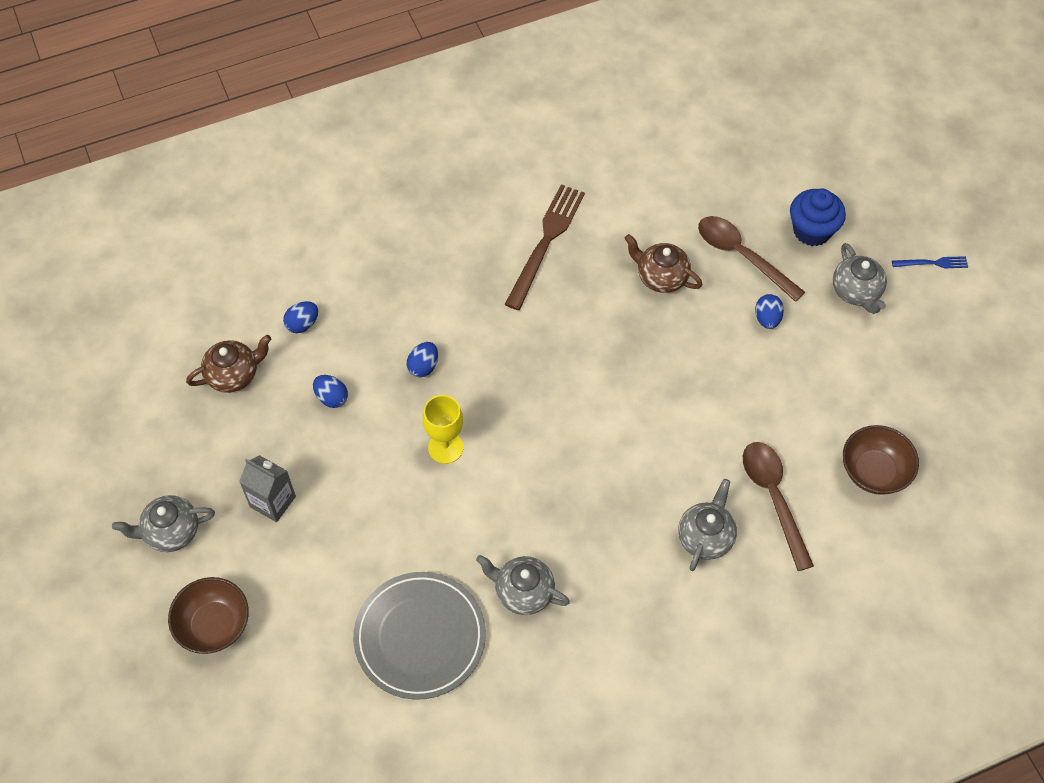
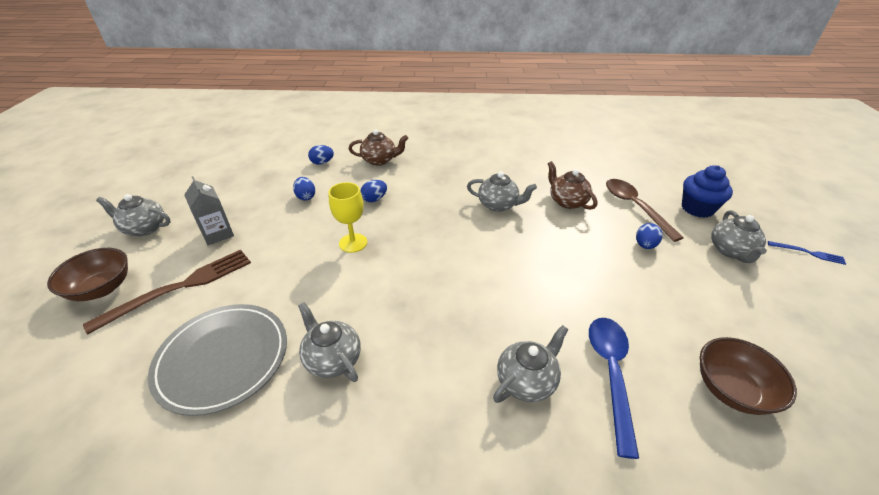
camera: 25 degrees right, 20 degrees down
(233, 374) = (263, 171): brown teapot -> brown teapot (379, 160)
(545, 243) = (495, 167): brown fork -> brown fork (180, 287)
(582, 316) = (498, 205): none -> grey teapot
(773, 497) = (610, 373): brown spoon -> blue spoon

